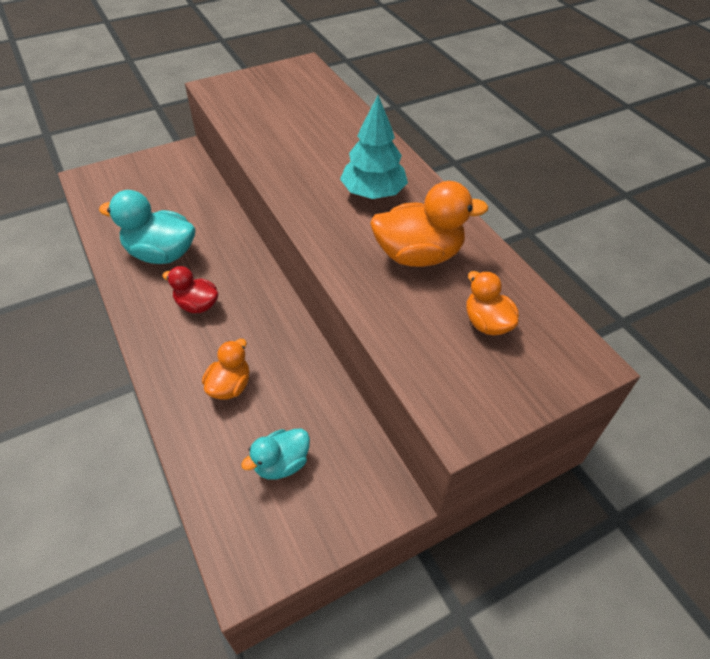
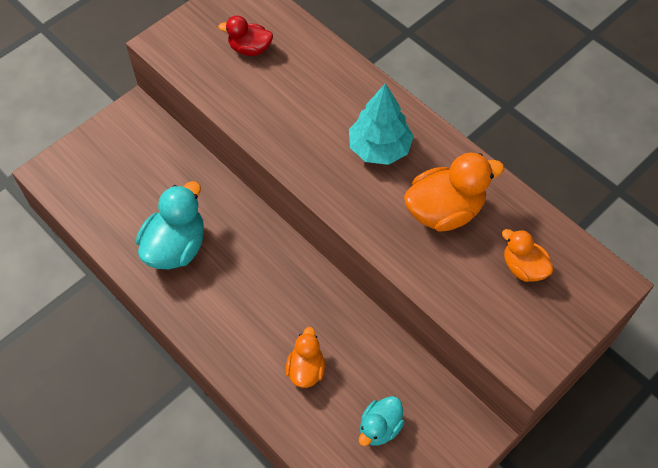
camera: 15 degrees left, 10 degrees up
(161, 254) = (176, 247): turquoise duck -> turquoise duck turned 120 degrees clockwise
(197, 305) = (238, 295): red duck -> red duck (250, 49)

